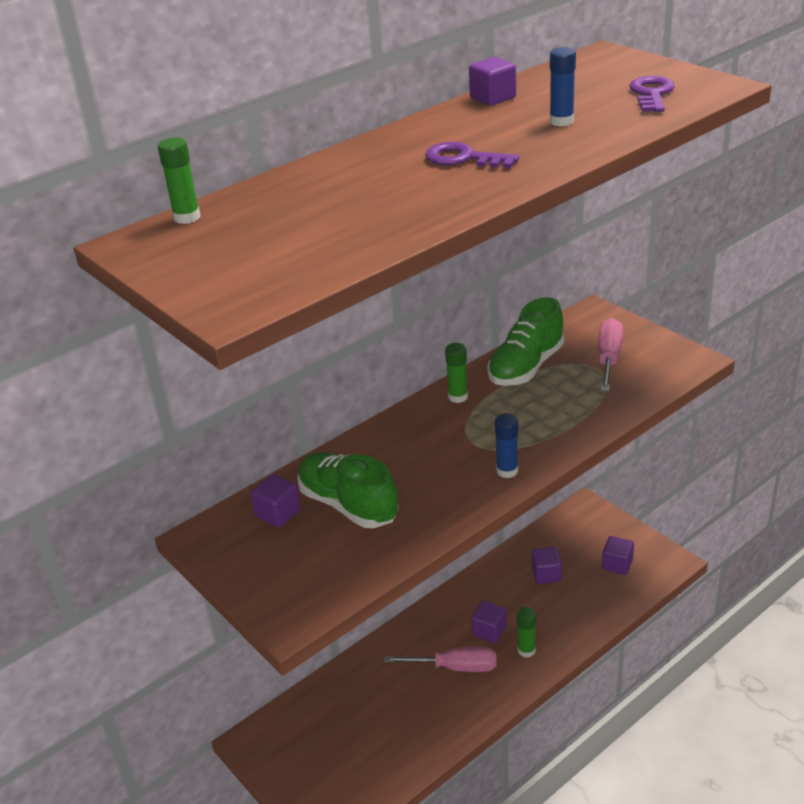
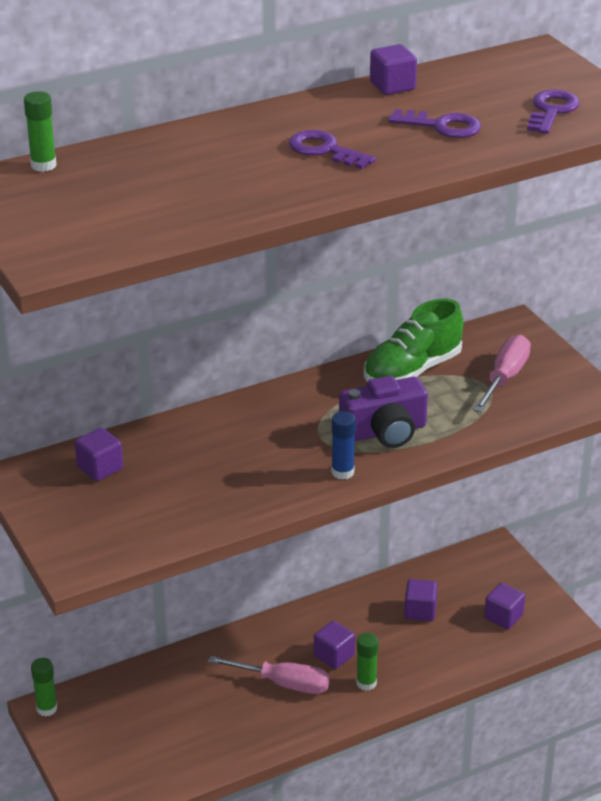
camera: 10 degrees right, 0 degrees up
(348, 505) = (171, 474): green shoe -> none
(458, 397) = (326, 388): green glue stick -> green glue stick (47, 708)
(527, 425) = (385, 431): none -> purple camera
(561, 121) = (442, 126): blue glue stick -> purple key

